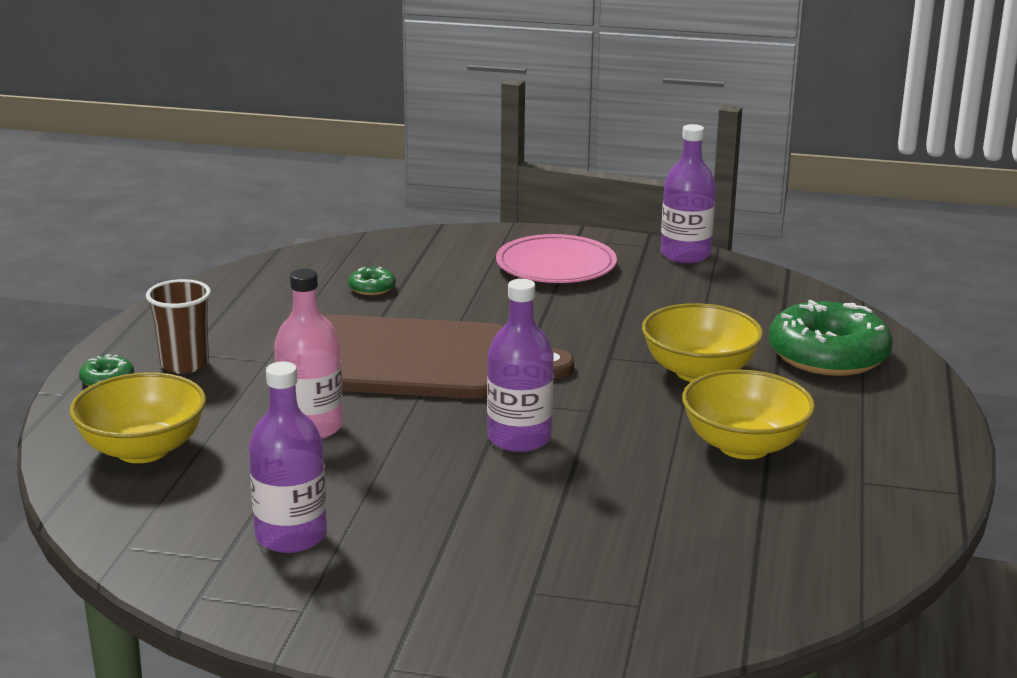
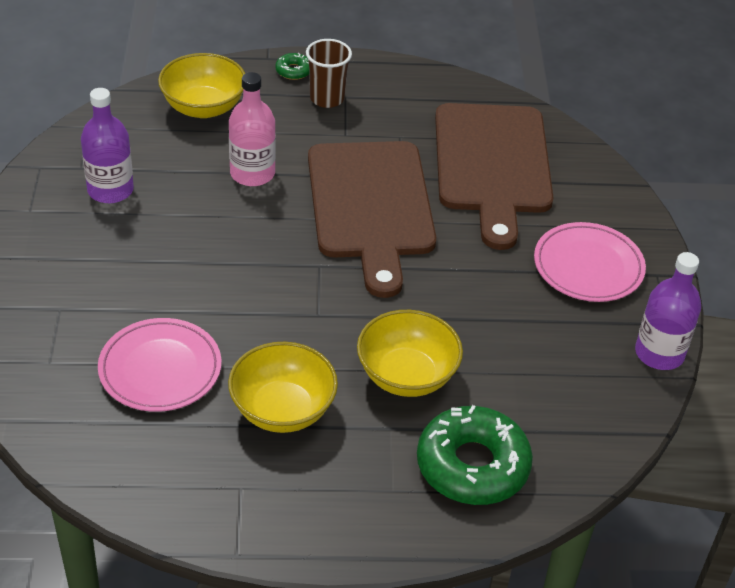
camera: 75 degrees right, 20 degrees up
(372, 288) = (492, 165): green donut -> brown cutting board
(519, 438) = (262, 279): purple bottle -> none
(666, 520) = (160, 369): none -> pink plate

